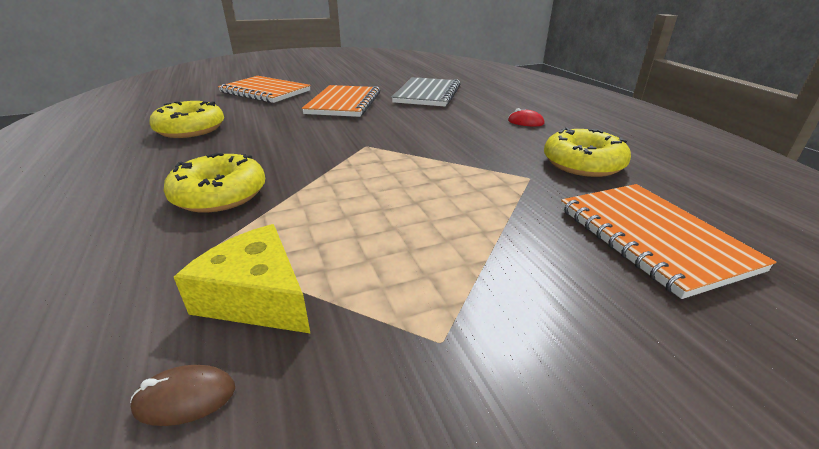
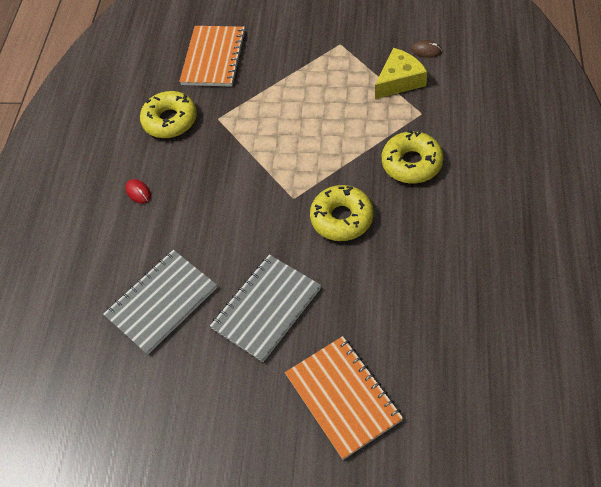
camera: 145 degrees left, 25 degrees up
(190, 129) = (435, 290): yellow donut -> yellow donut (342, 218)
(257, 296) = (399, 81): yellow cheese -> yellow cheese turned 105 degrees counterclockwise
(344, 103) = (266, 308): orange notebook -> grey notebook

